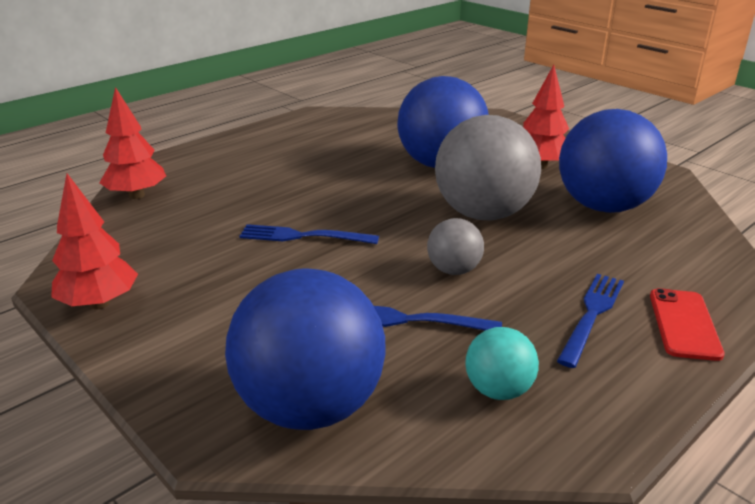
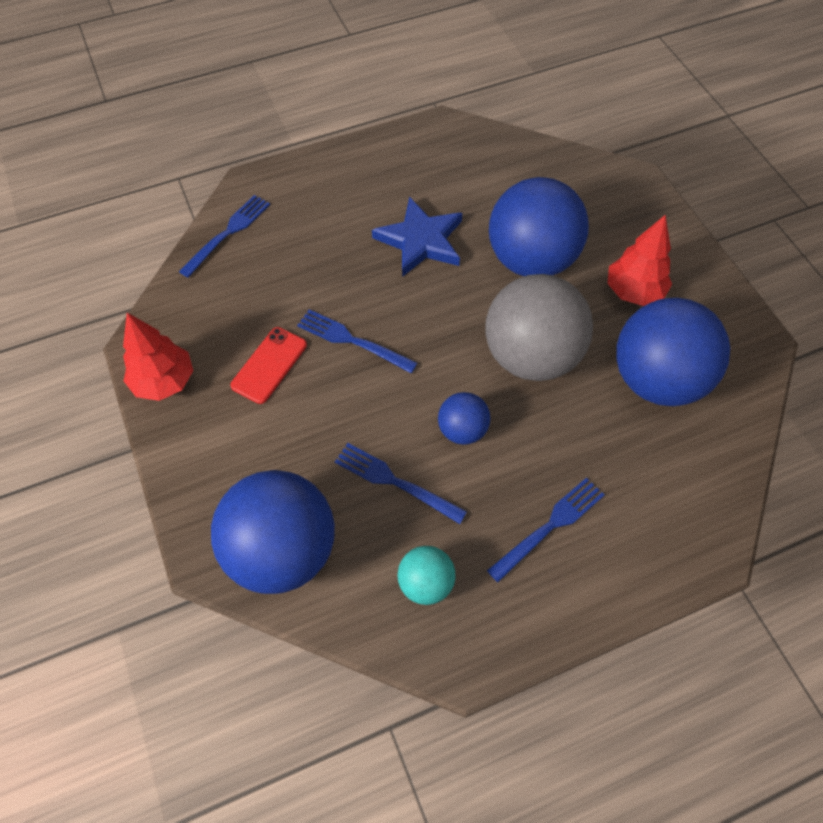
camera: 20 degrees right, 30 degrees up
(136, 195) = (228, 233): red tree -> blue fork
(334, 170) = (421, 241): none -> blue star
(453, 270) = (462, 430): grey ball -> blue ball
(684, 324) = (622, 564): red phone -> red phone (269, 365)

